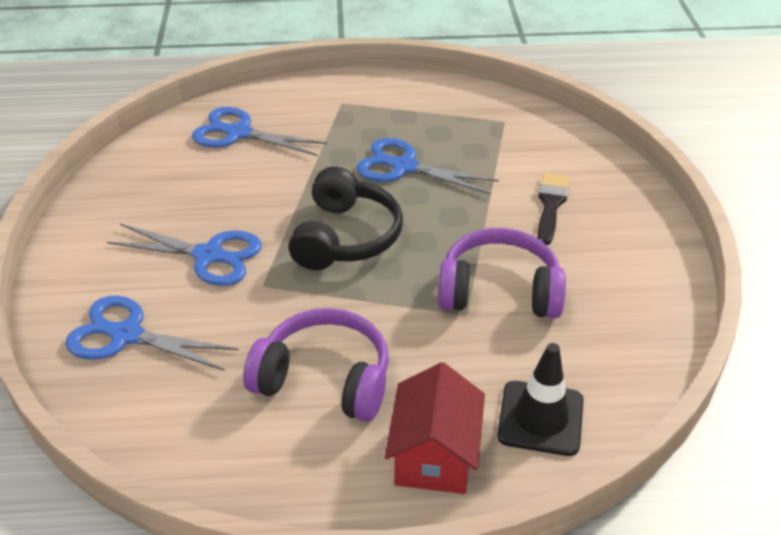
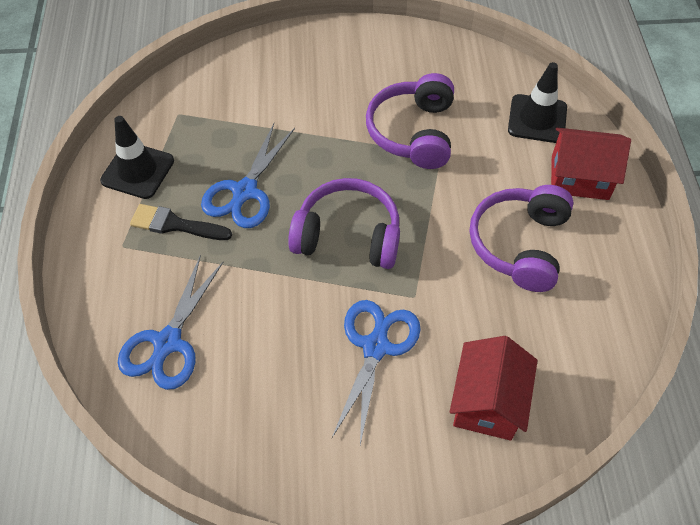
camera: 90 degrees left, 15 degrees up
(127, 335) = (487, 402): blue scissors -> red house
(345, 237) = (348, 236): black headphones -> purple headphones
(428, 103) = (138, 171): none -> black traffic cone
(551, 205) = (306, 92): black brush -> black brush (175, 224)

